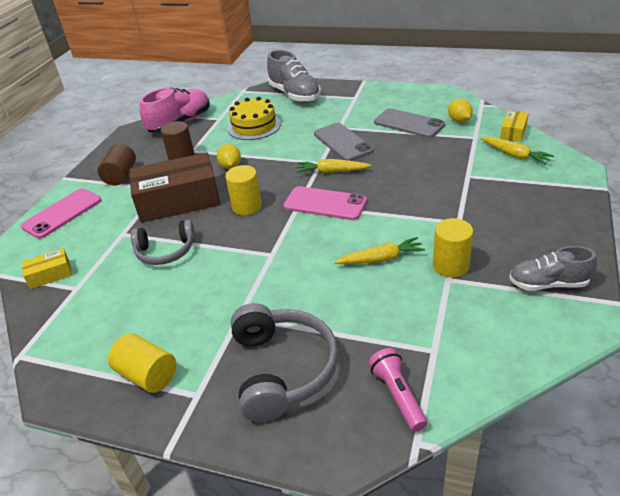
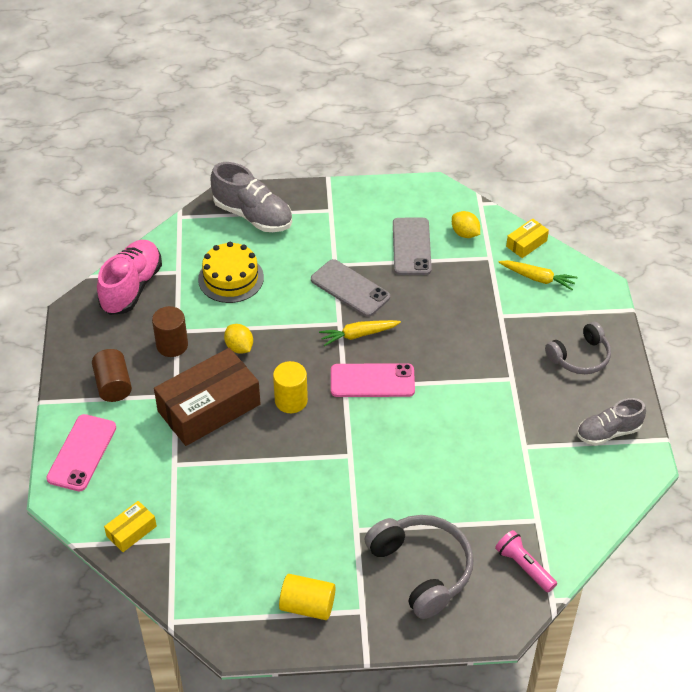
camera: 25 degrees left, 10 degrees up
(166, 251) = (238, 475): grey headphones -> grey headphones (580, 357)
(381, 259) = (456, 437): yellow carrot -> none
(409, 123) = (411, 246): grey phone -> grey phone turned 75 degrees clockwise
(451, 265) = (522, 431): yellow cylinder -> none
(513, 132) = (526, 243): yellow box -> yellow box turned 45 degrees clockwise

